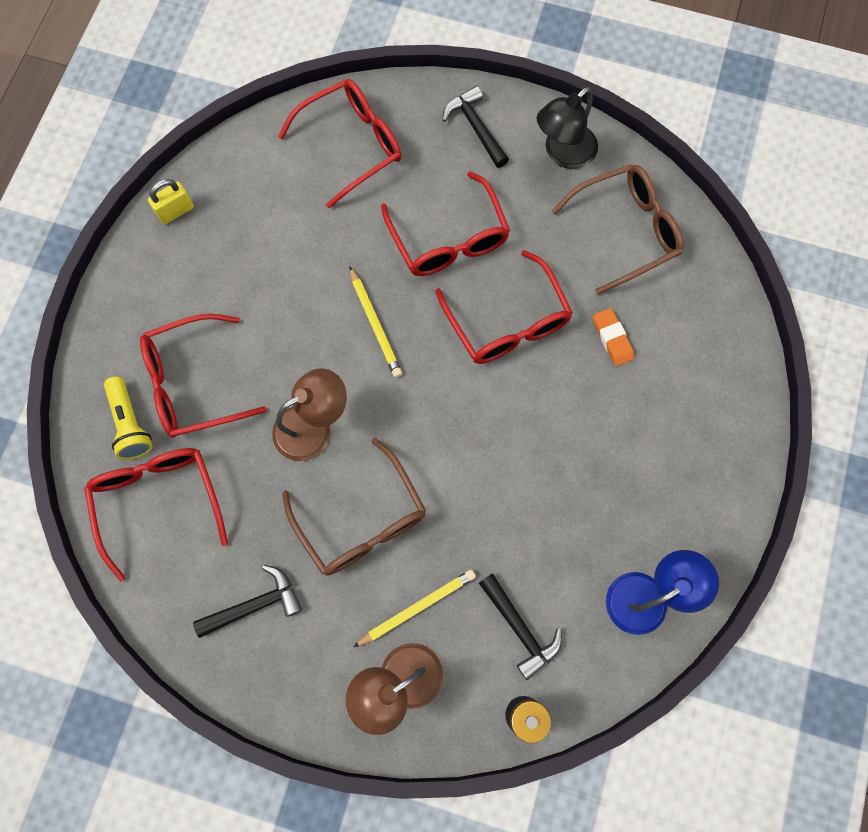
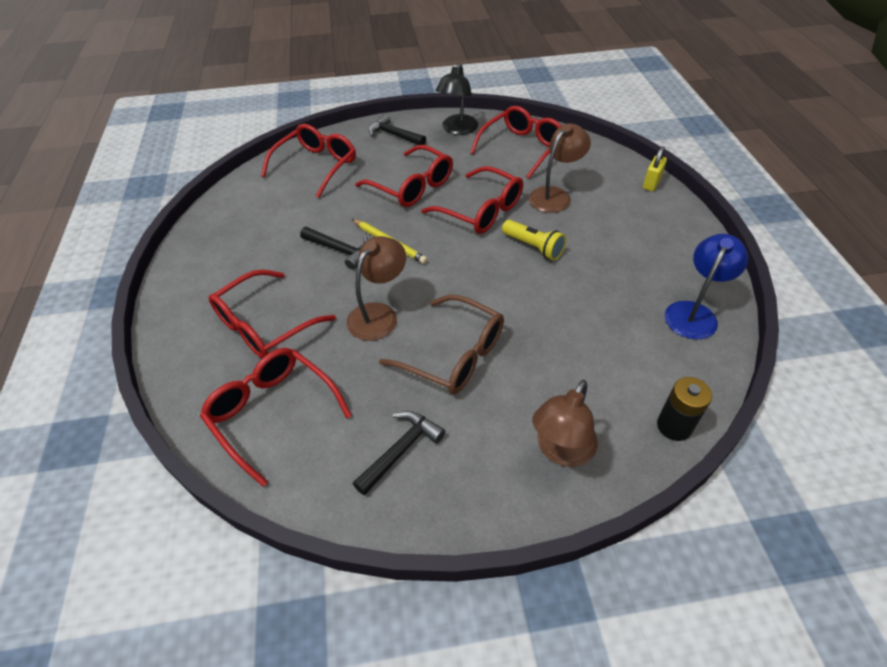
camera: 25 degrees left, 25 degrees down
(130, 424) = (221, 371): yellow flashlight -> yellow flashlight (533, 247)
(176, 211) = (201, 236): yellow padlock -> yellow padlock (651, 183)
(417, 607) = (537, 392): yellow pencil -> none
(520, 628) = (624, 371): black hammer -> black hammer (340, 250)
(612, 338) = (555, 195): orange eraser -> brown lamp
(626, 231) = (522, 148): brown glasses -> red glasses

